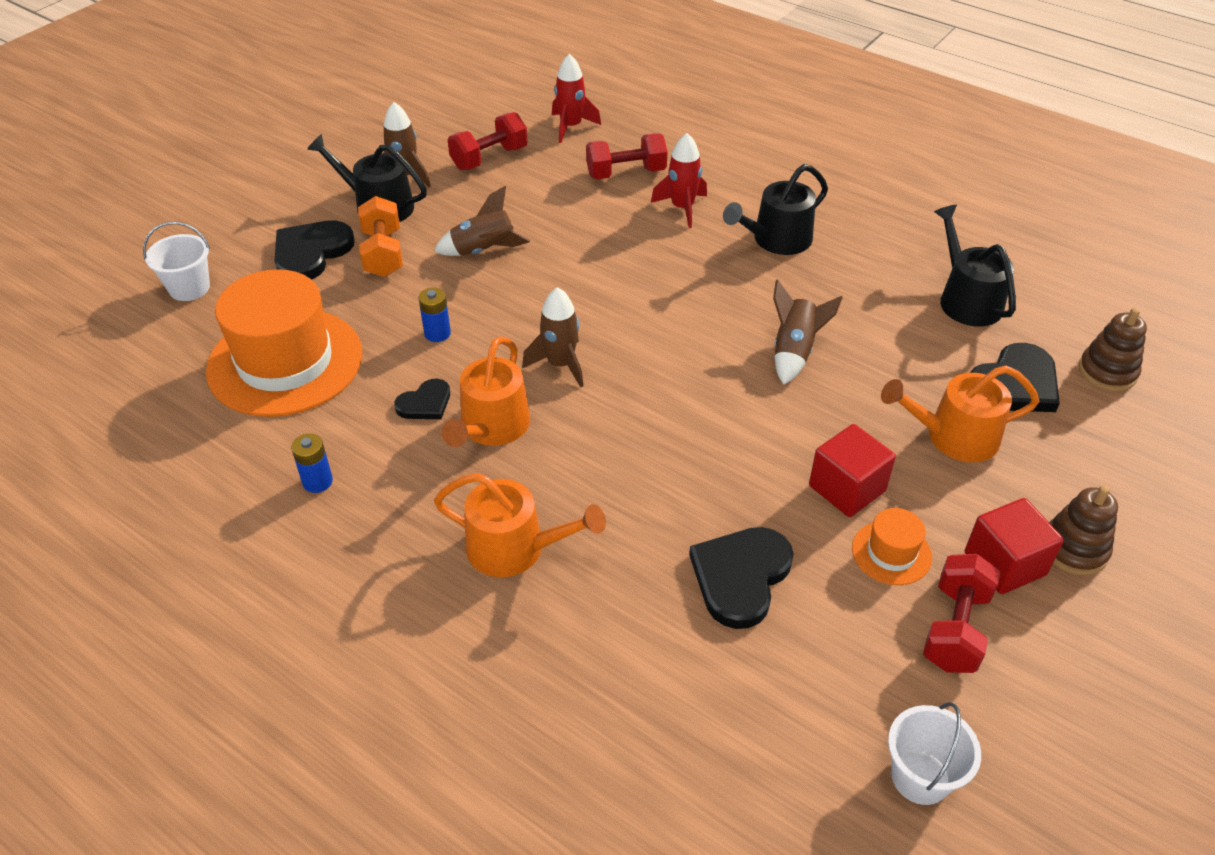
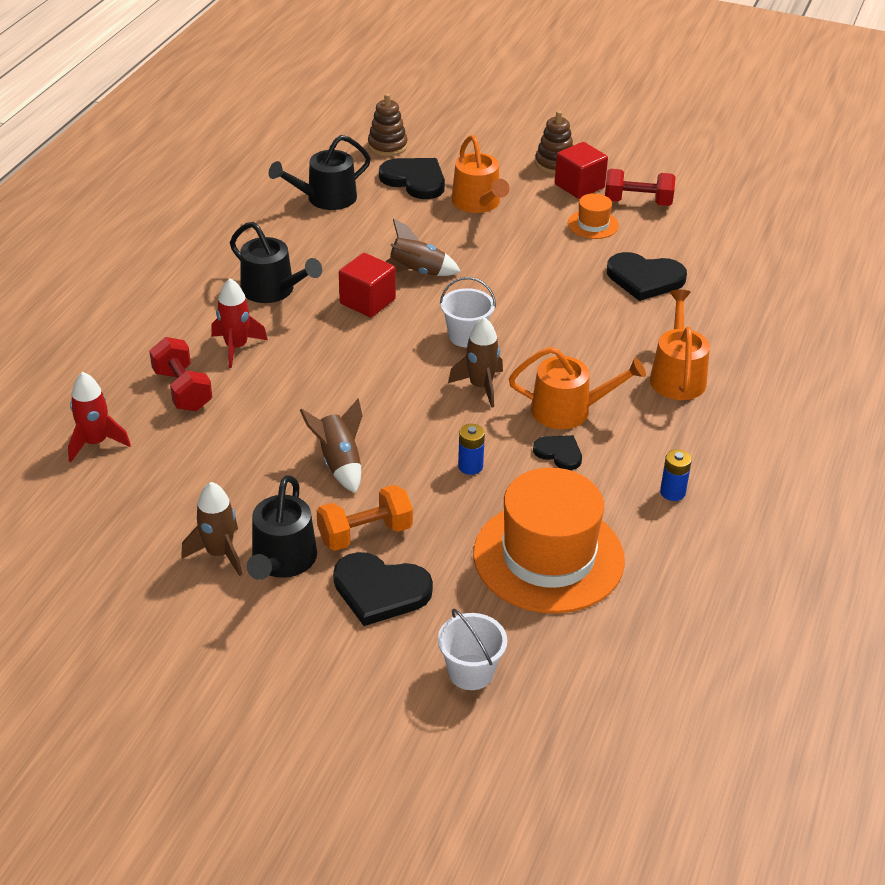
camera: 105 degrees left, 5 degrees down
(489, 158) = (170, 493): red dumbbell -> none
(847, 488) = (547, 243): red cube -> red cube (367, 301)
(920, 777) = (740, 212): white bucket -> white bucket (466, 336)

